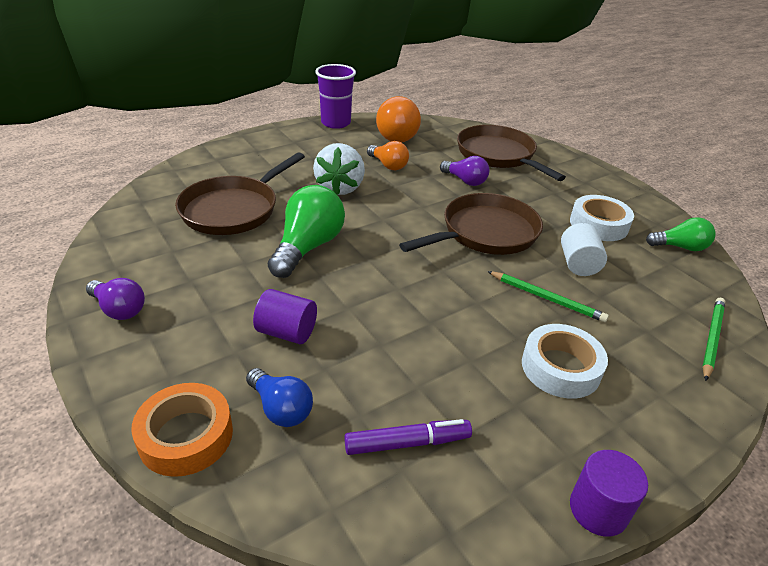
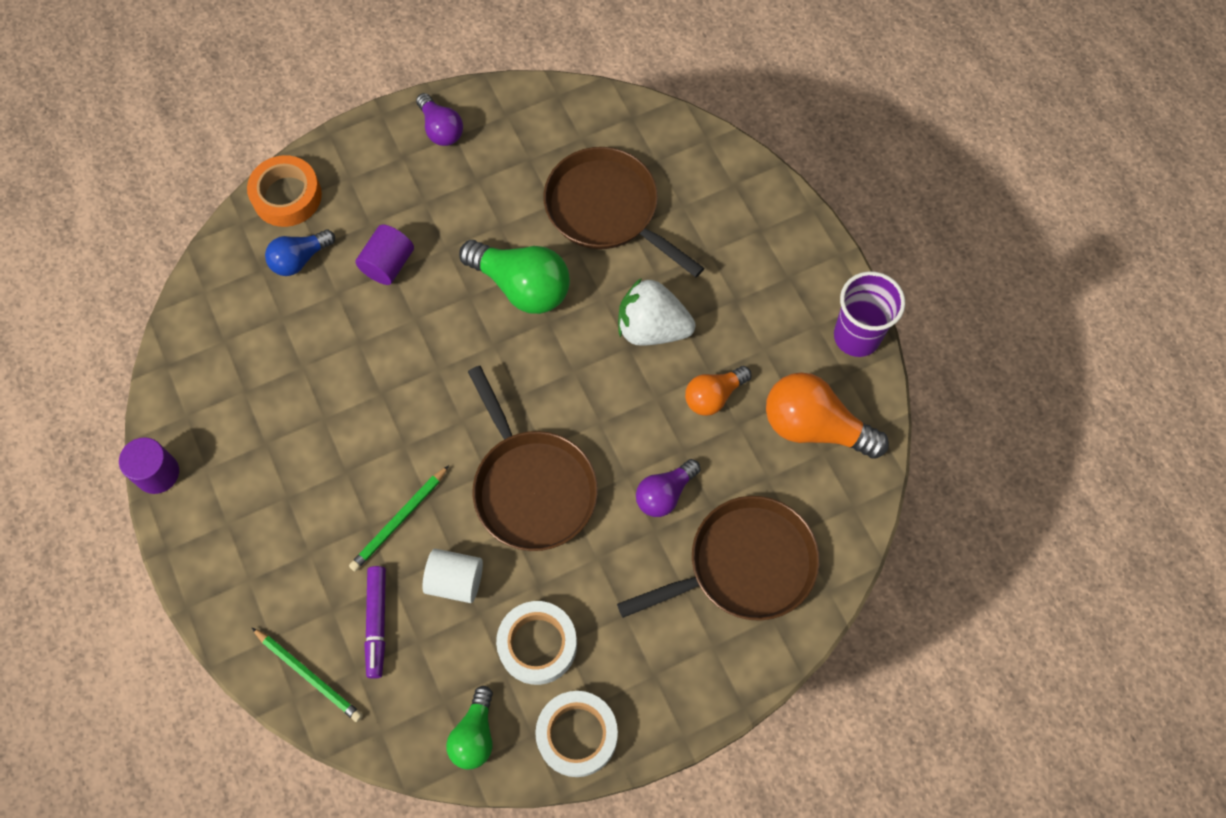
camera: 100 degrees right, 30 degrees up
(119, 309) = (441, 129): purple light bulb -> purple light bulb turned 75 degrees counterclockwise
(407, 443) = (246, 348): purple marker -> purple marker (377, 623)
(560, 368) = (299, 498): white tape -> white tape (577, 735)

